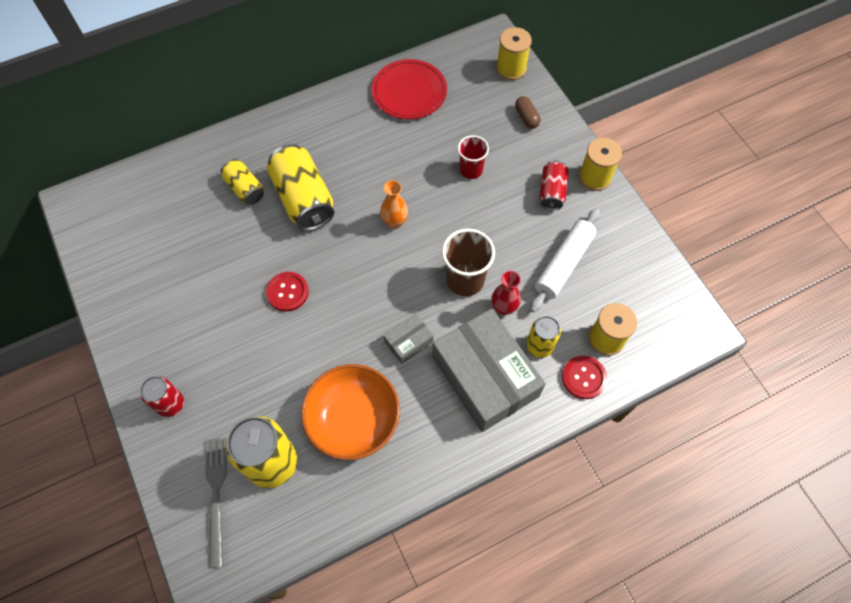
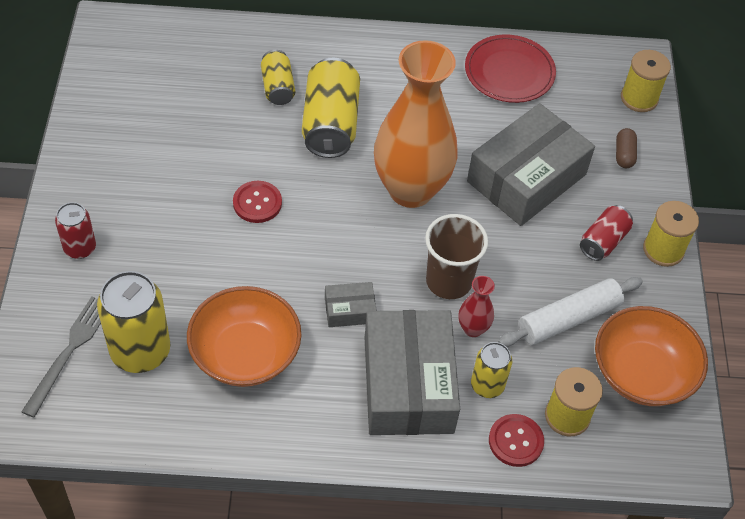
camera: 25 degrees right, 10 degrees down
(395, 222) = (410, 190): orange vase -> orange vase, size x2.48
(471, 170) = (526, 178): red cup -> grey box
(635, 278) = (642, 373): none -> orange bowl

